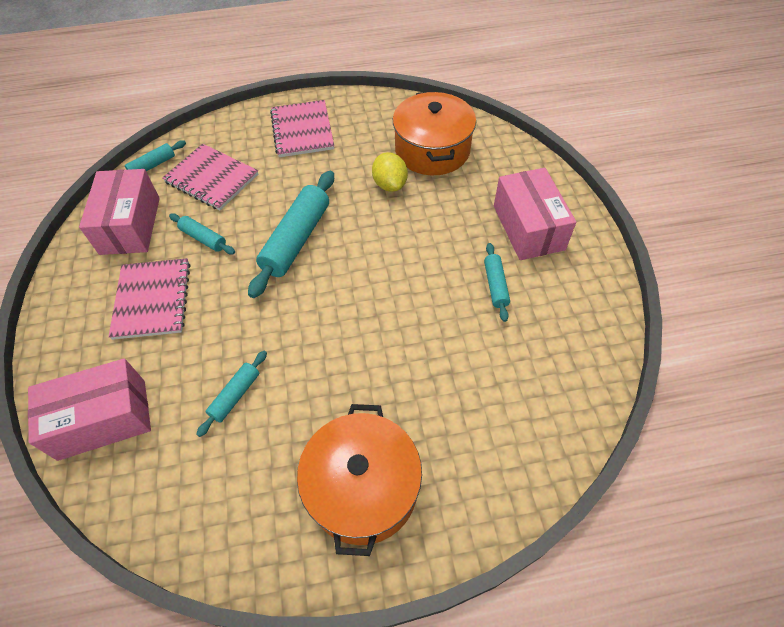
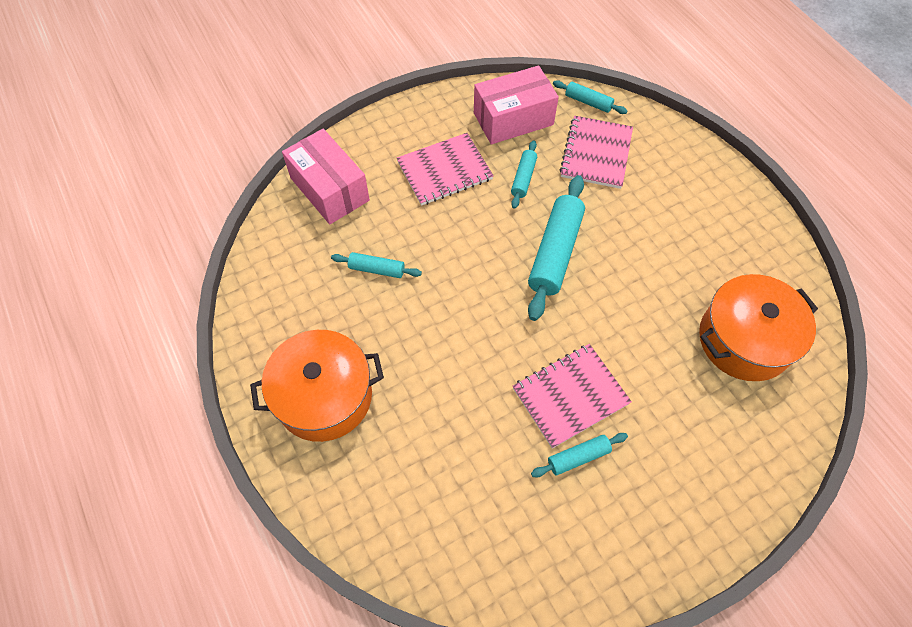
camera: 70 degrees right, 5 degrees up
(296, 240) = (555, 253): turquoise rolling pin -> turquoise rolling pin turned 75 degrees counterclockwise
(302, 130) = (702, 203): pink notebook -> pink notebook (570, 396)
(390, 184) = (668, 312): yellow lemon -> none
(528, 227) = (676, 476): pink box -> none

